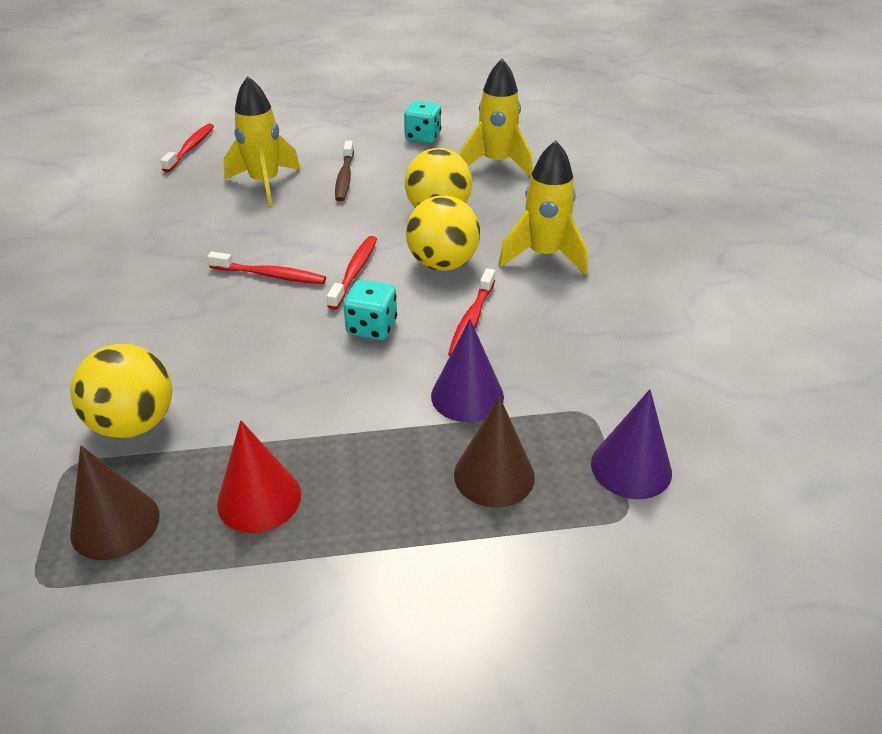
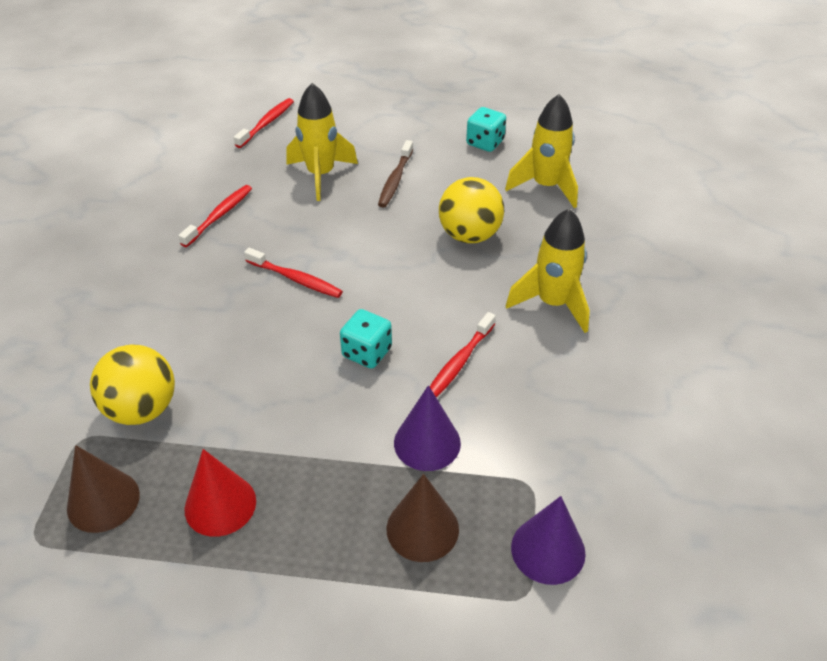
camera: 15 degrees right, 5 degrees up
(354, 272) = (370, 289): red toothbrush -> red toothbrush (219, 216)
(442, 264) = (453, 295): yellow ball -> none

